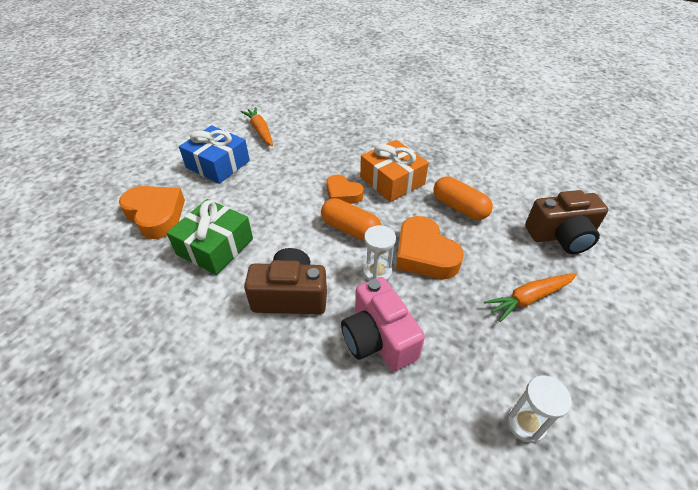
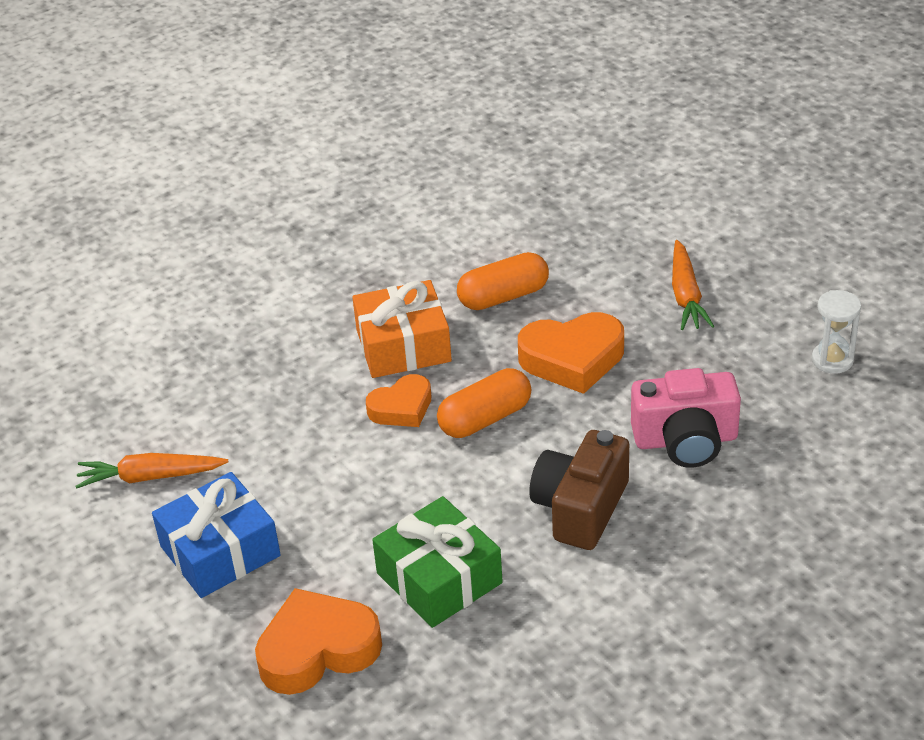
camera: 65 degrees left, 5 degrees down
(377, 272) = (581, 413): white hourglass -> none
(561, 236) = (605, 228): brown camera -> none

